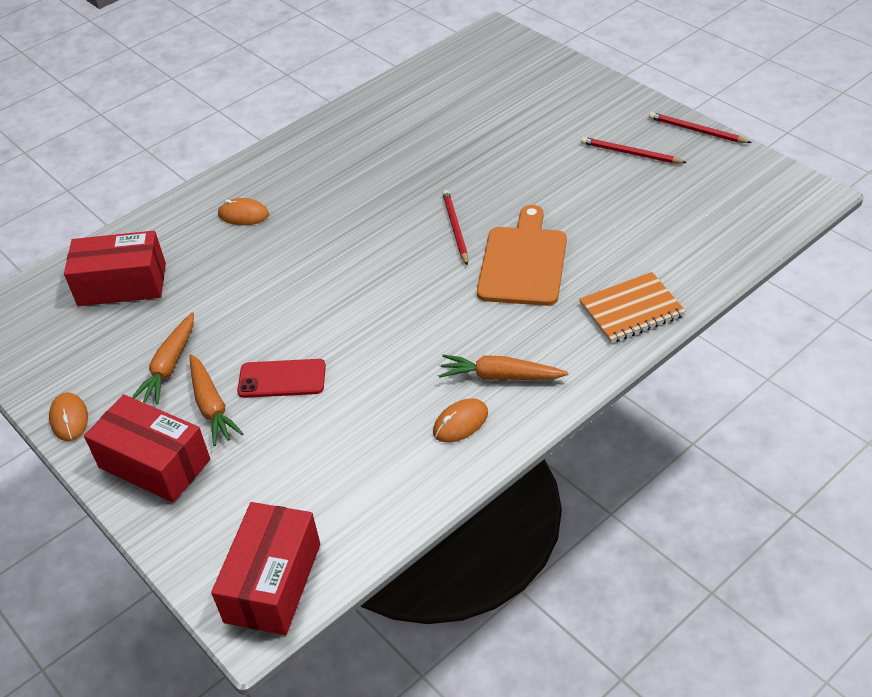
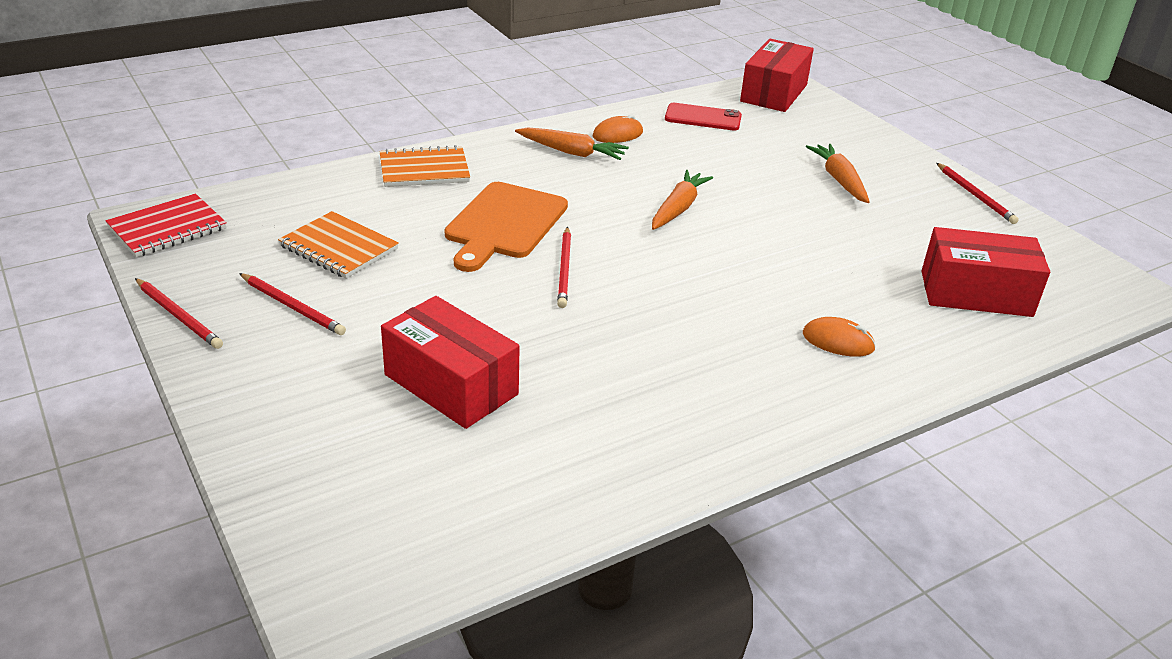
camera: 175 degrees left, 10 degrees down
(69, 419) = (975, 195): orange mouse -> red pencil
(154, 463) = (881, 157): red box -> red box (451, 384)
(169, 366) = (890, 214): orange carrot -> orange carrot (678, 208)
(282, 379) = (774, 185): red phone -> red phone (703, 118)
(638, 206) = (339, 248): none -> orange notebook
(782, 191) = (167, 228): none -> red notebook

